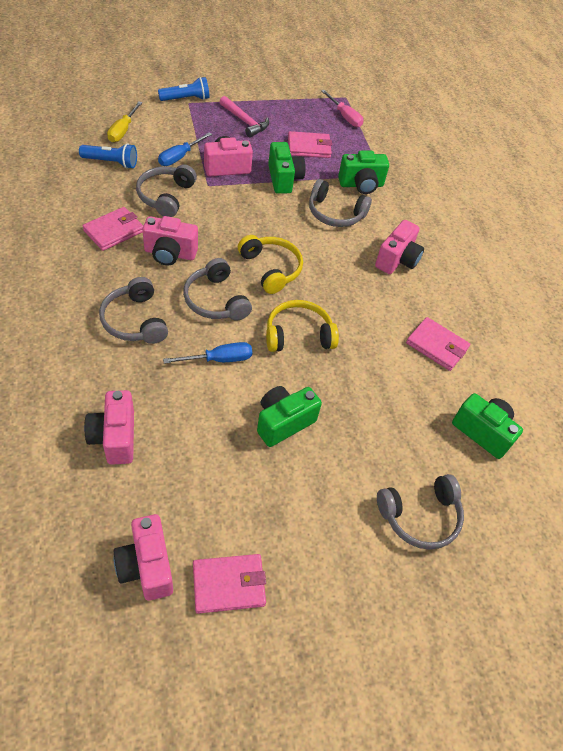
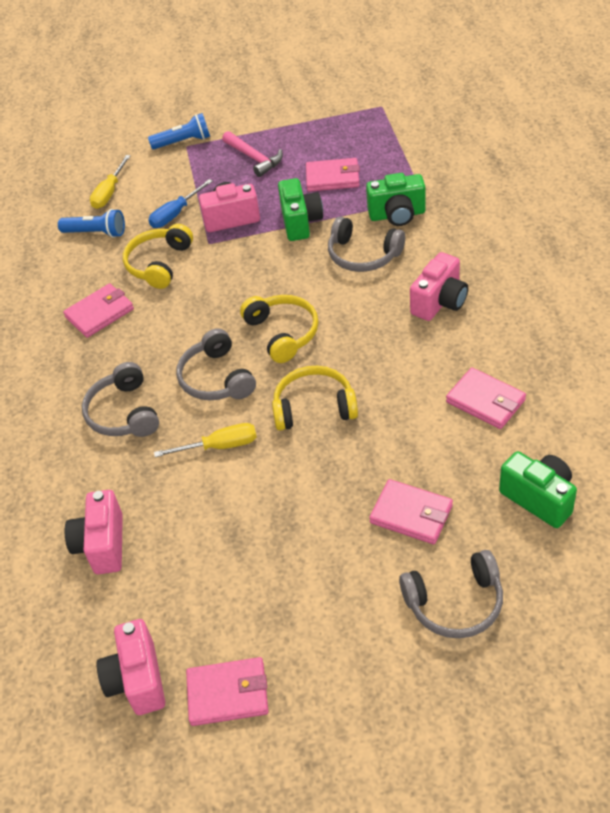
camera: 15 degrees right, 5 degrees down
(166, 196) = (159, 264): grey headphones -> yellow headphones
(170, 254) = (164, 331): pink camera -> none
(219, 359) = (220, 446): blue screwdriver -> yellow screwdriver
(283, 422) = (294, 510): green camera -> none
(345, 117) = (379, 131): pink screwdriver -> none
(381, 435) = (411, 514): none -> pink wallet

